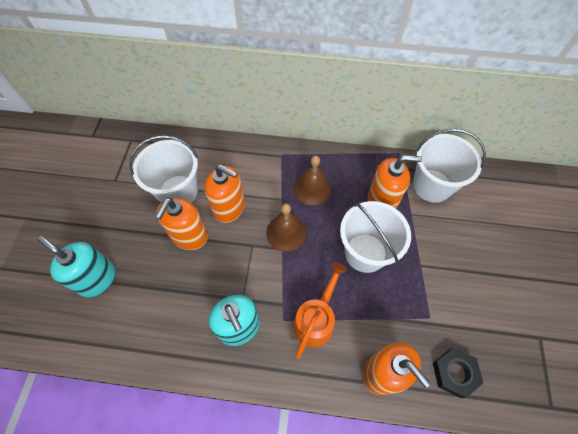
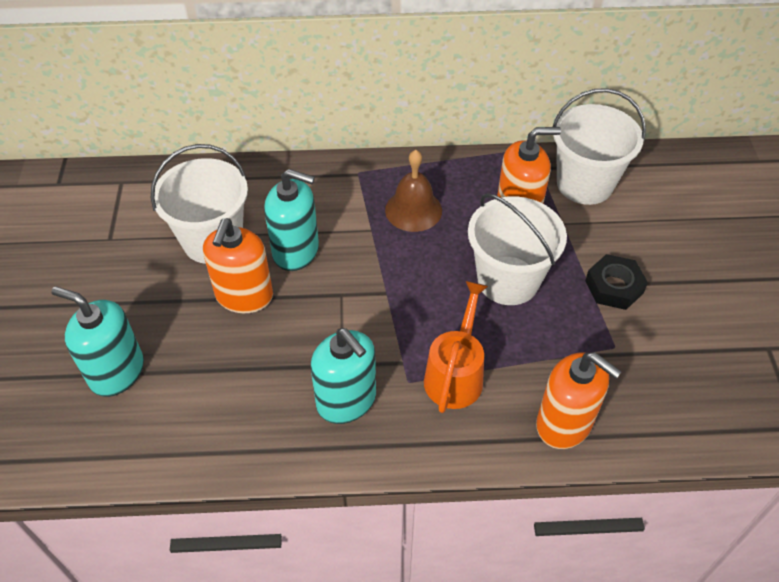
camera: 10 degrees left, 10 degrees down
(229, 208) = (296, 251): orange soap dispenser -> turquoise soap dispenser
(286, 232) = (388, 271): brown bell -> none
(454, 373) = (662, 408): black nut -> black nut (614, 286)

